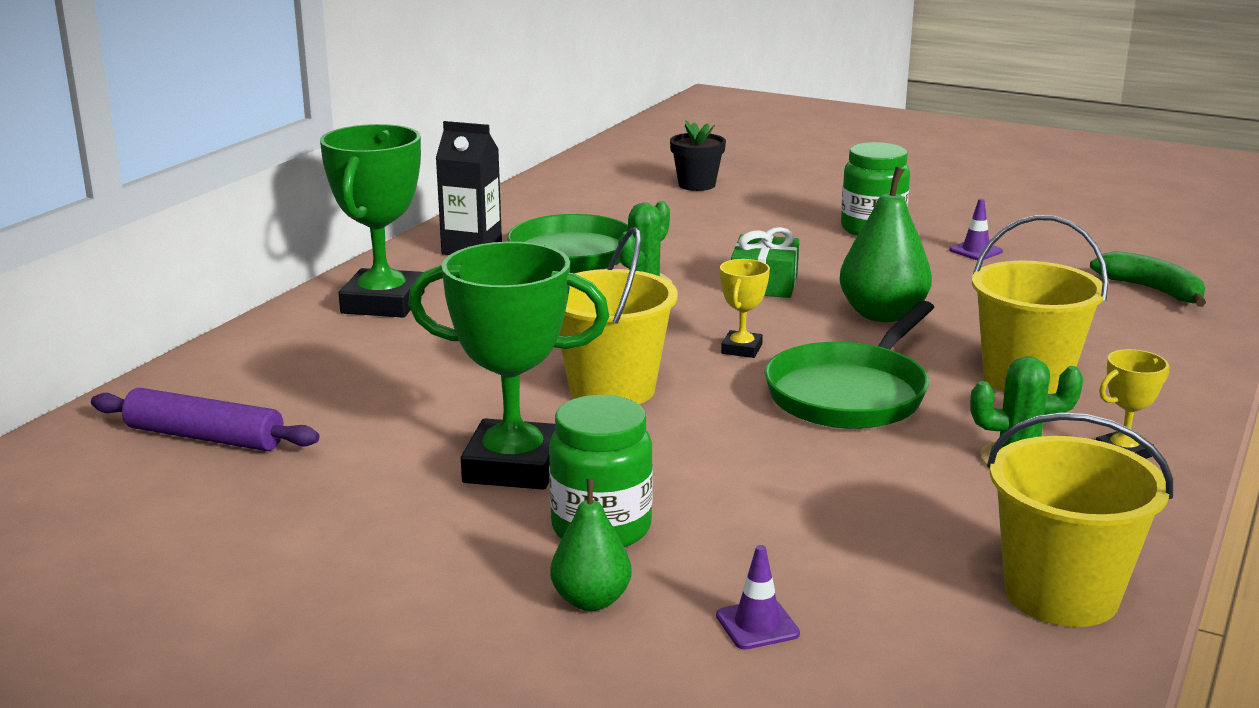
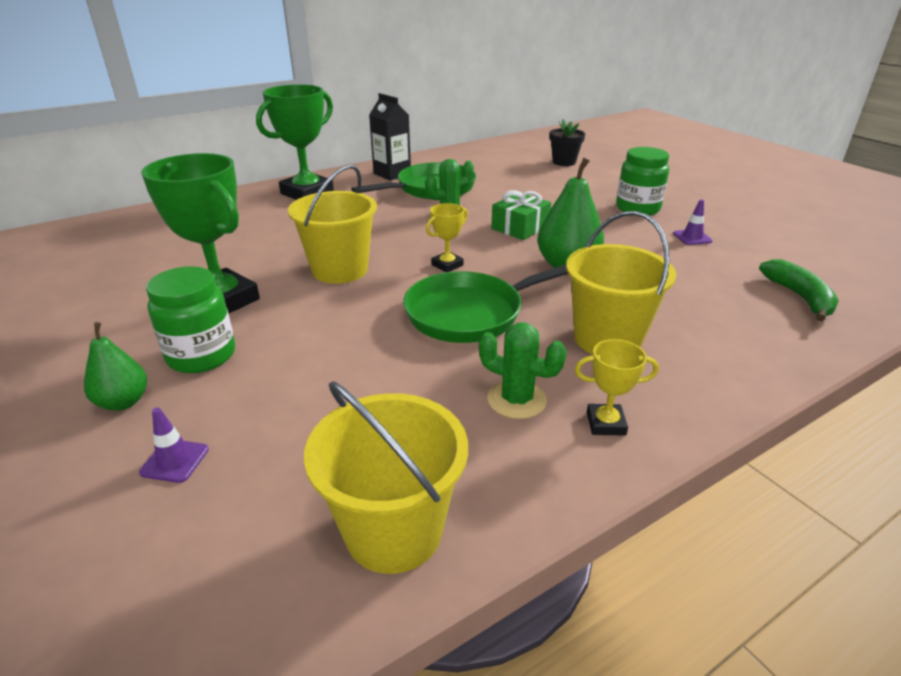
camera: 30 degrees right, 10 degrees up
(205, 437) = (125, 242): purple rolling pin -> none

